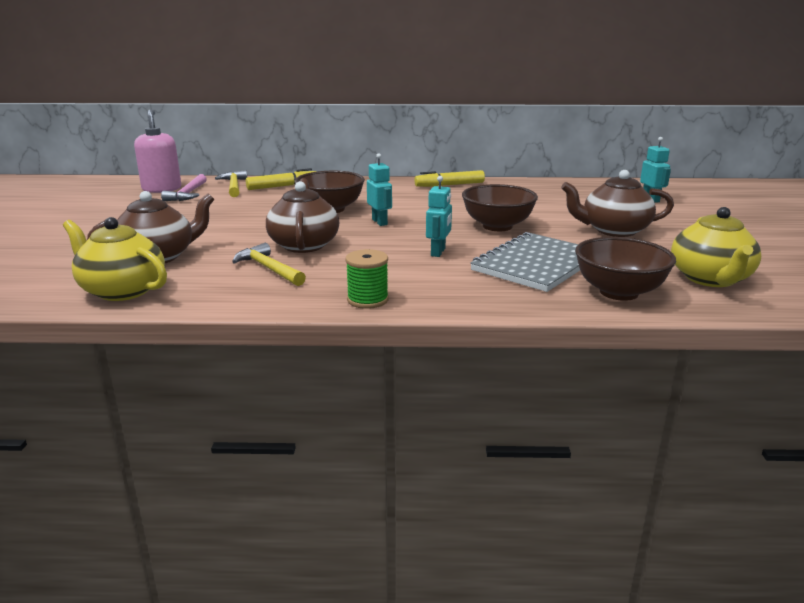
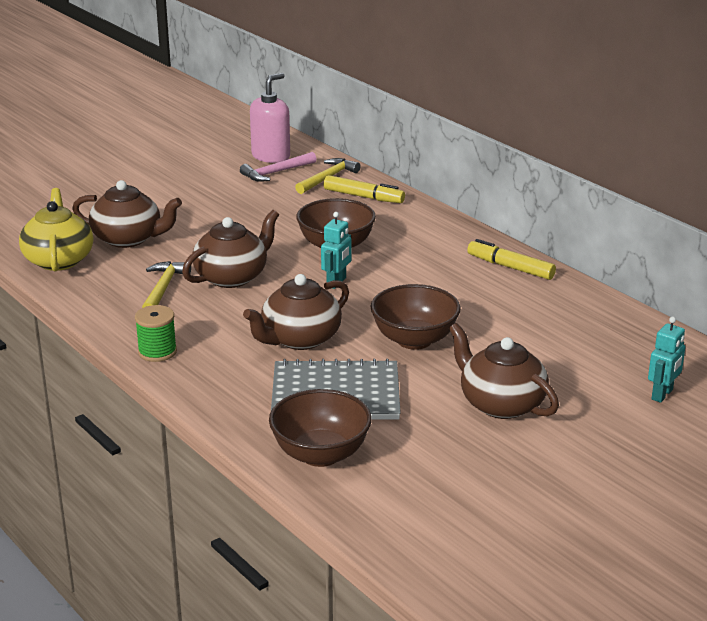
camera: 50 degrees right, 5 degrees up
(438, 252) = (299, 339): turquoise robot -> brown teapot
(710, 279) = (424, 494): yellow teapot -> none

